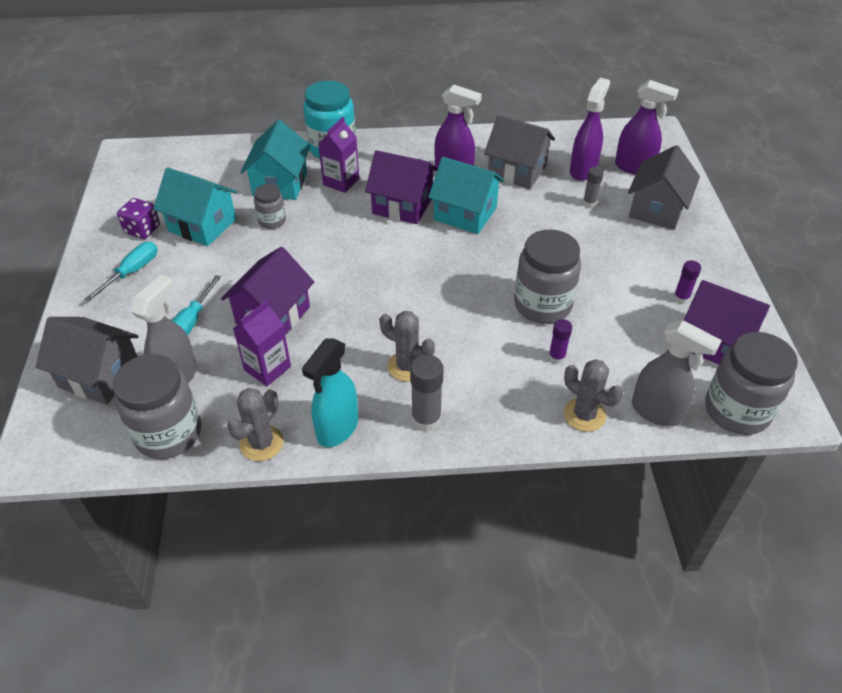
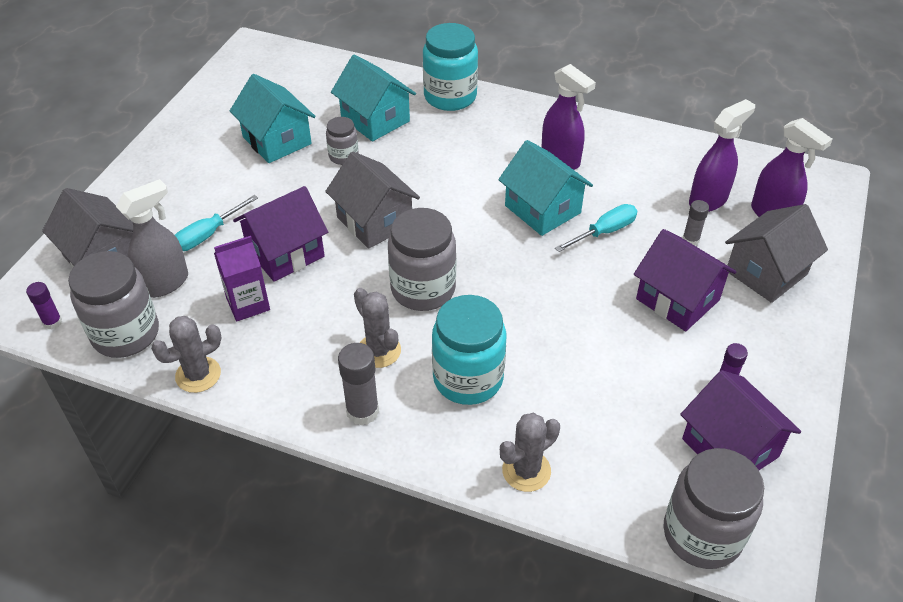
camera: 25 degrees right, 0 degrees up
(132, 272) = (188, 167): turquoise screwdriver -> turquoise screwdriver (604, 232)
(142, 230) = (221, 128): purple dice -> none
(280, 184) = (375, 119): turquoise house -> turquoise house turned 75 degrees counterclockwise
(337, 429) = (273, 388): turquoise spray bottle -> none
(341, 182) = (436, 135): purple carton -> none
(402, 205) = (482, 180): purple house -> purple house (677, 299)
(493, 362) = (468, 378): none -> turquoise jar
(517, 171) = (631, 178): grey house -> grey house (374, 221)
(542, 305) = (560, 336): grey jar -> grey jar (423, 289)
(556, 357) = (538, 398): purple glue stick -> purple glue stick (52, 322)
(584, 415) = (526, 471): grey cactus -> grey cactus turned 75 degrees clockwise
(657, 412) = (608, 499): grey spray bottle -> none

